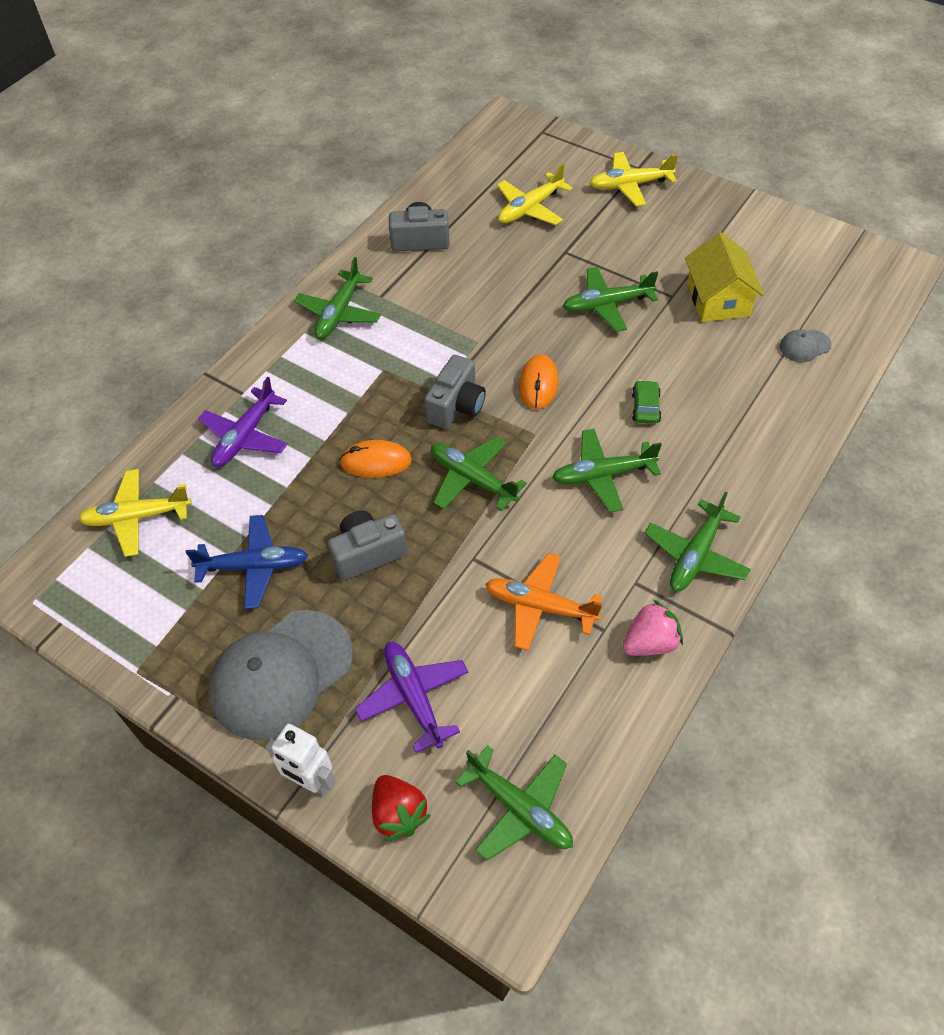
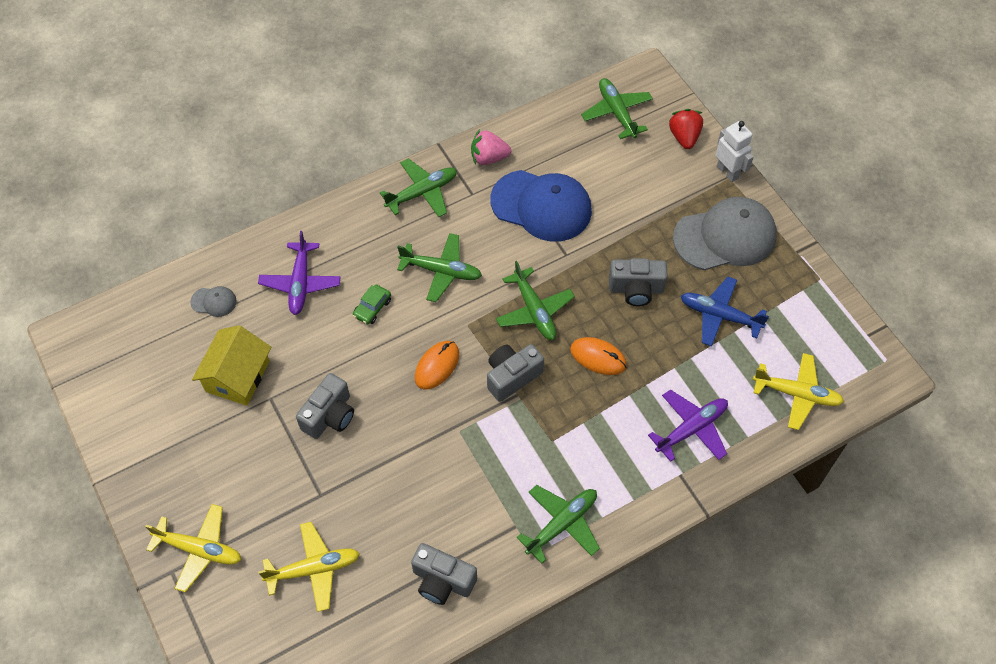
camera: 155 degrees left, 5 degrees up
(413, 697) = (648, 189): purple plane -> purple plane (300, 283)
(539, 606) = (541, 206): orange plane -> blue cap
(606, 305) = (329, 416): green plane -> grey camera

